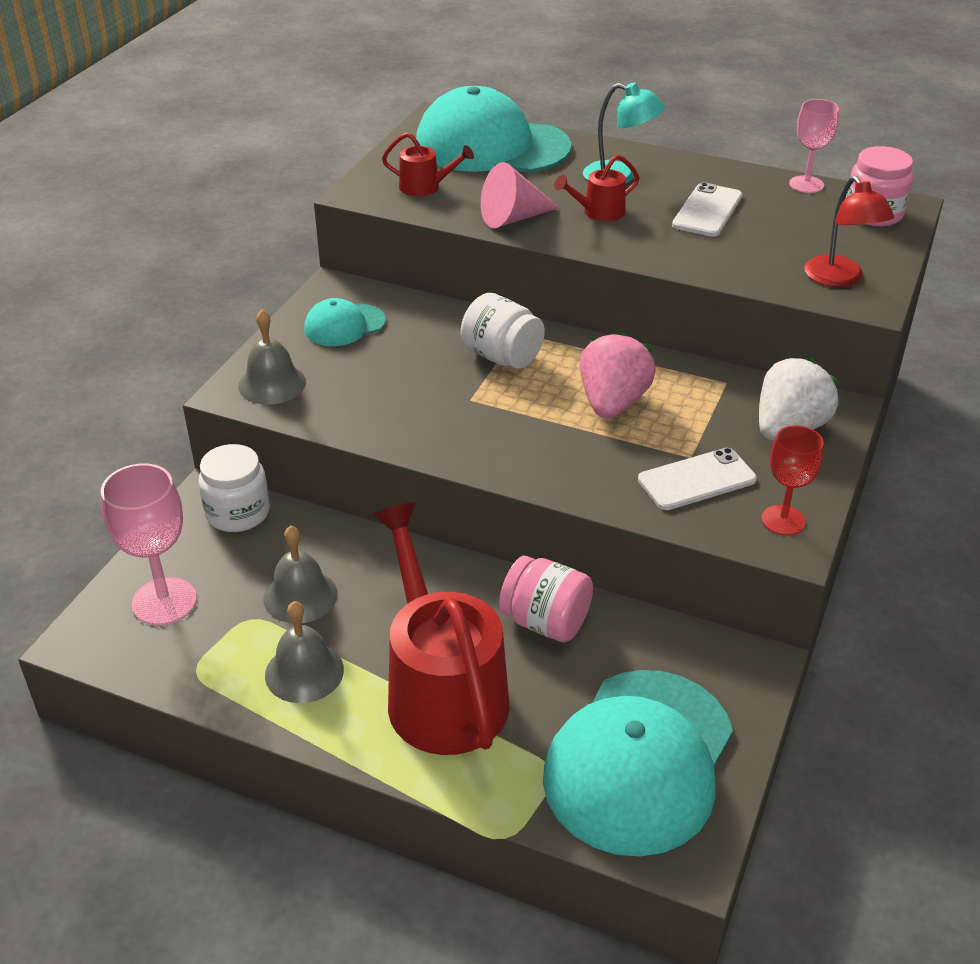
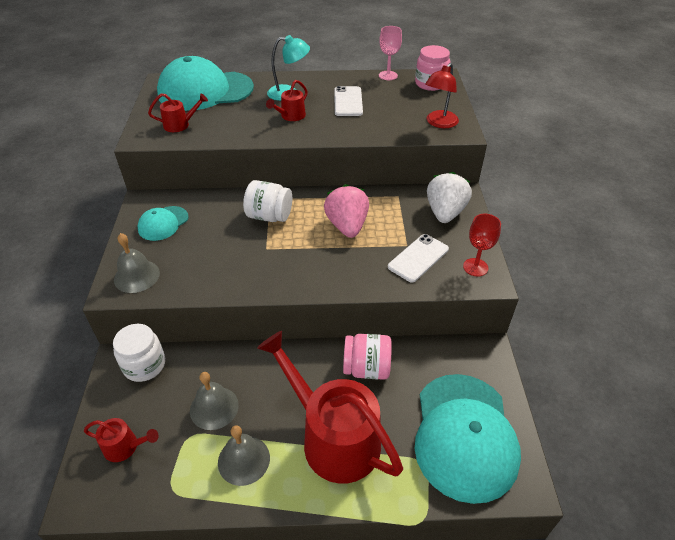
camera: 25 degrees left, 5 degrees up
(164, 601) = (125, 447): pink goblet -> red watering can
(513, 218) = (244, 131): pink cone -> none
(839, 279) = (439, 123): red lamp -> red lamp turned 75 degrees clockwise

